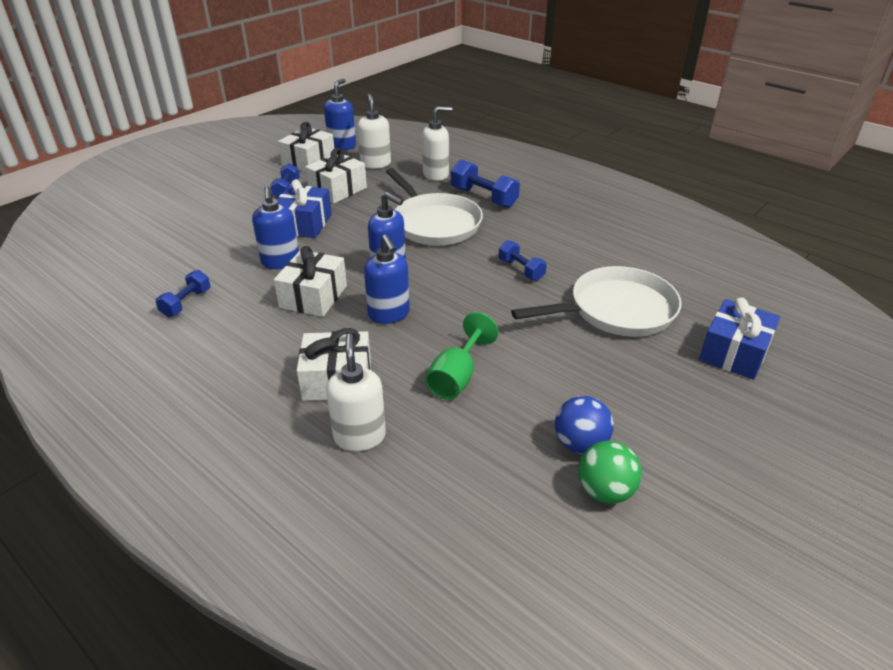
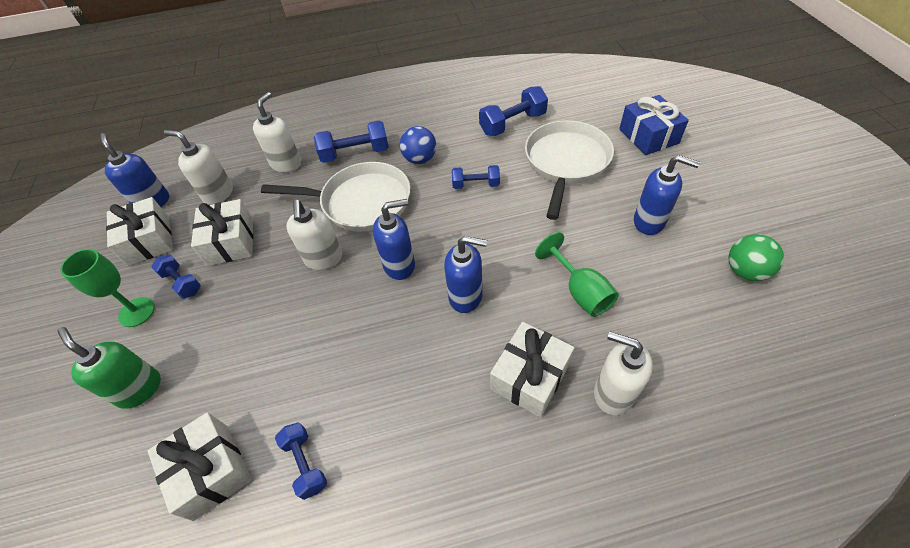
camera: 50 degrees left, 15 degrees up
(196, 216) = (139, 389): none -> green soap dispenser
(250, 186) = (137, 312): none -> green goblet
(280, 262) = (310, 344): blue soap dispenser -> blue soap dispenser (649, 222)
(304, 224) = (263, 295): blue gift -> none
(313, 296) = (392, 341): white gift -> white gift (211, 471)
(361, 233) = (324, 259): none -> white soap dispenser
(580, 444) = (694, 259): blue ball -> blue ball (420, 159)
(629, 259) = (512, 124): none -> blue dumbbell

